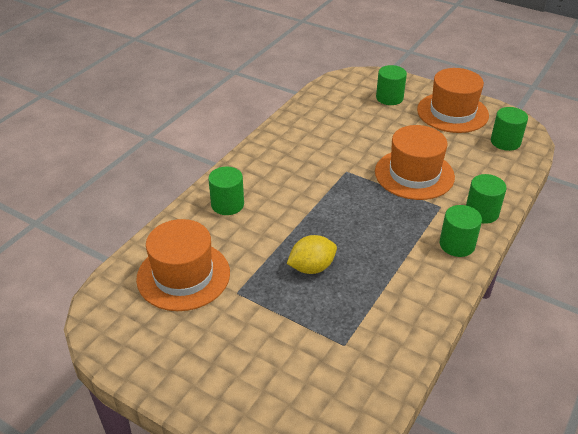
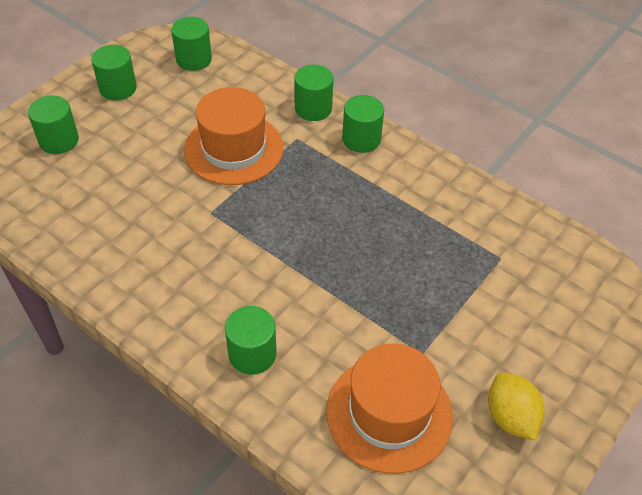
camera: 85 degrees left, 10 degrees up
(311, 267) = (385, 271): yellow lemon -> yellow lemon (510, 417)
(452, 112) = (118, 88): orange hat -> green cylinder

